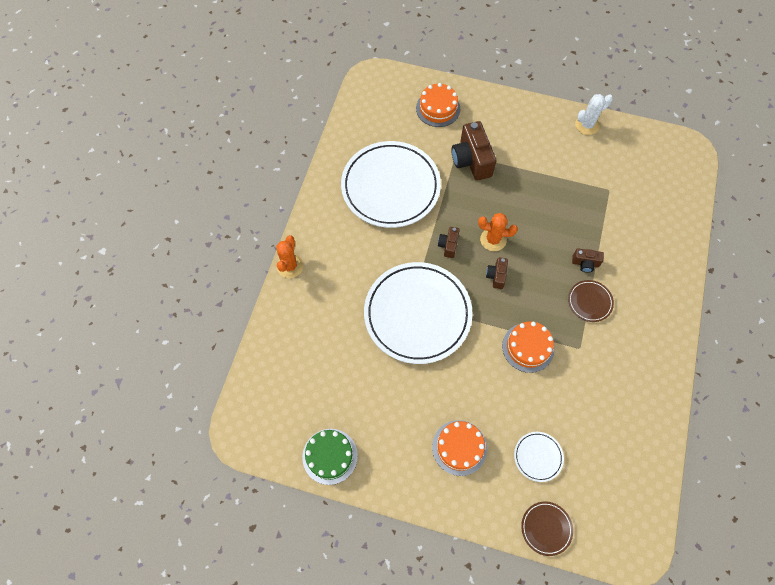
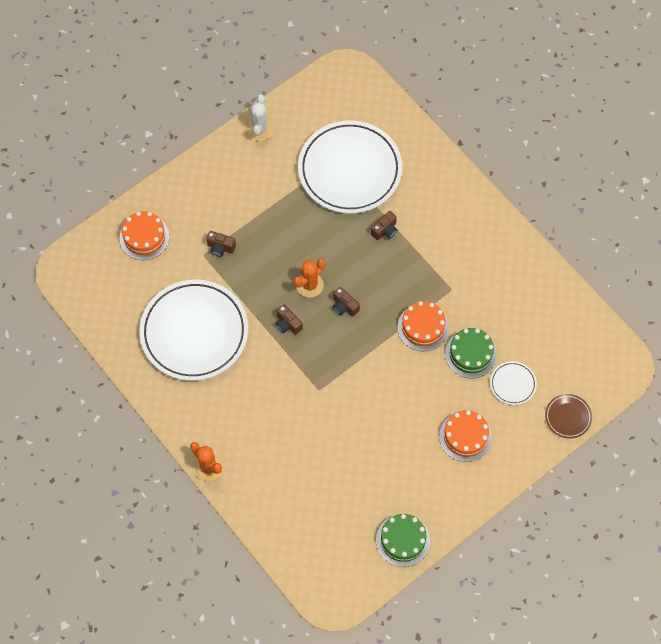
camera: 55 degrees left, 0 degrees up
(417, 314) = (332, 392): white plate -> white plate (350, 170)
(471, 160) = (220, 247): brown camera -> brown camera, size x0.51
(536, 402) = (470, 354): none -> green cake
(589, 302) = (419, 252): brown plate -> none

